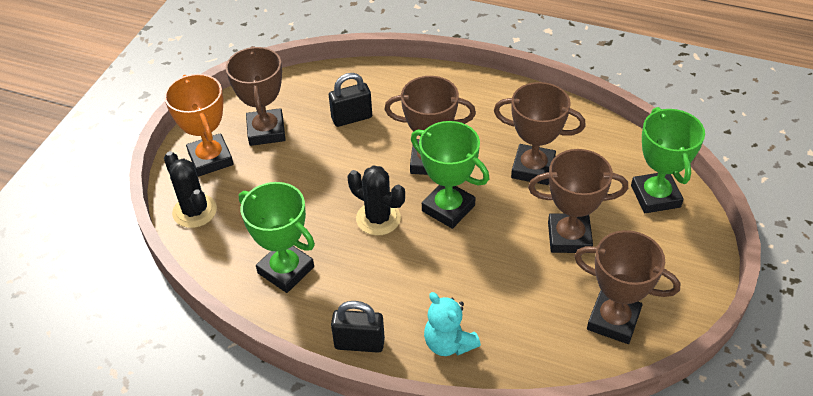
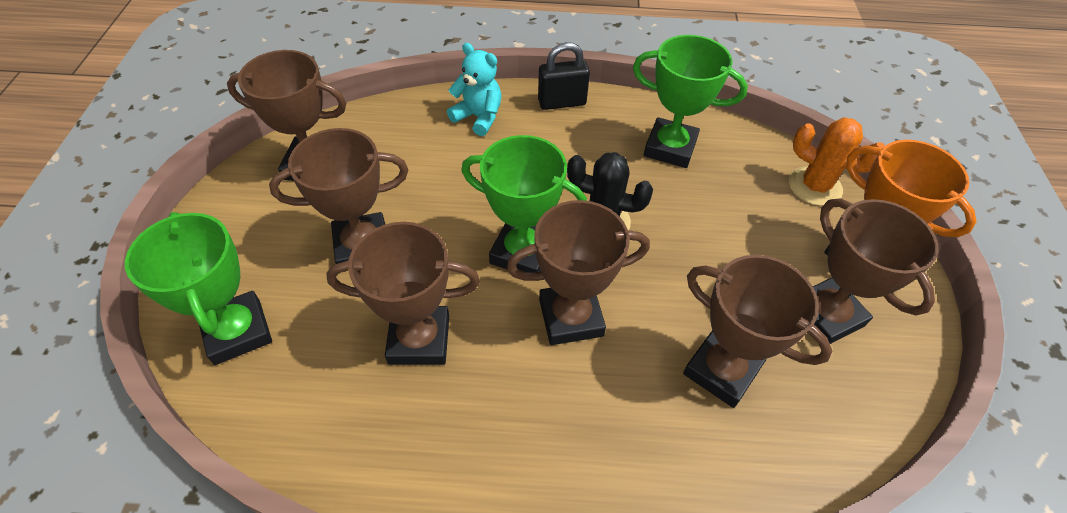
camera: 160 degrees right, 5 degrees up
(194, 211) = (814, 186): black cactus -> orange cactus
(352, 118) = (721, 370): black padlock -> brown trophy

